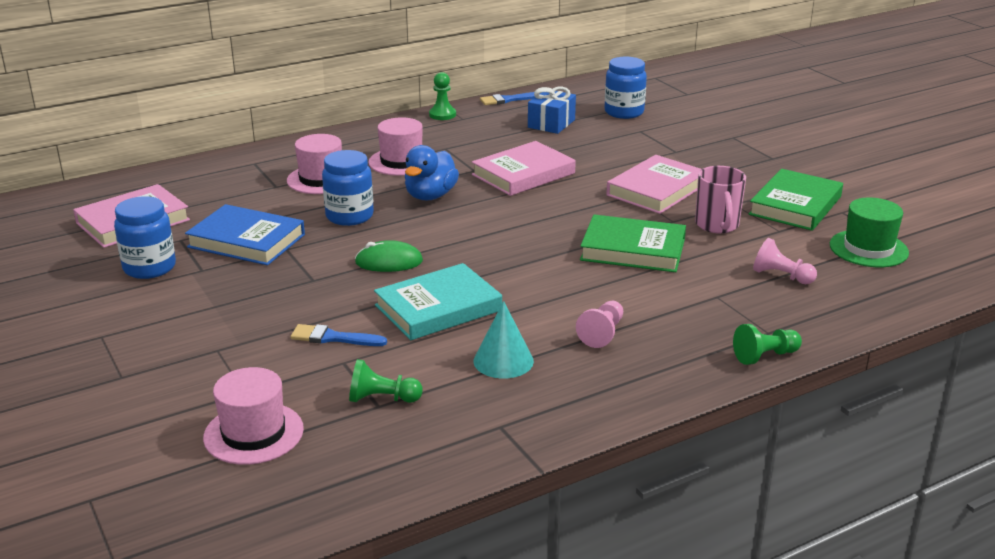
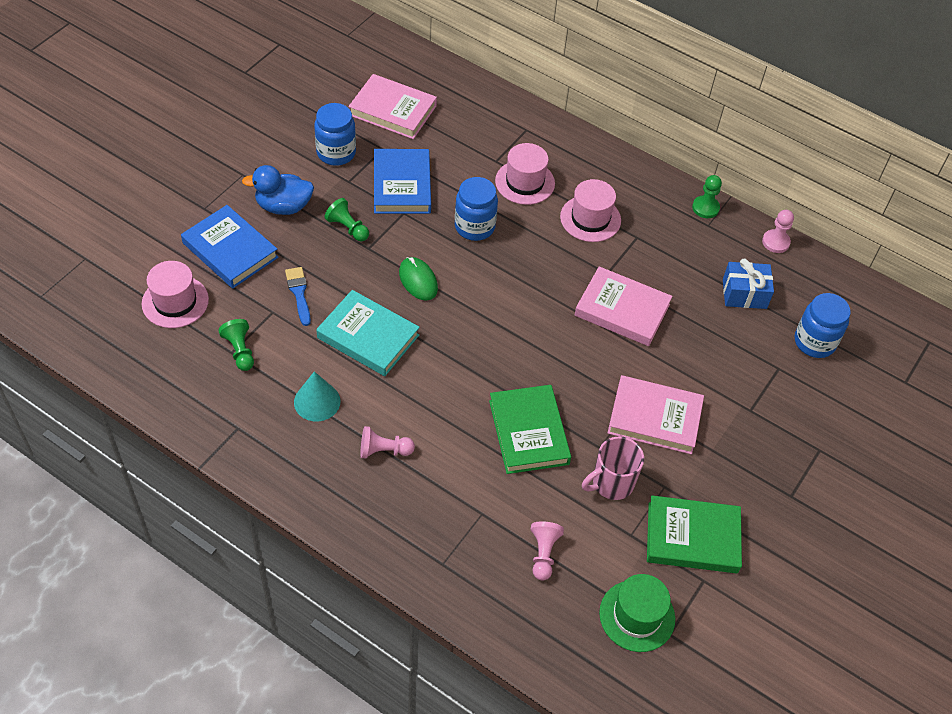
camera: 60 degrees right, 25 degrees up
(214, 371) = (230, 250): none -> blue book
(430, 196) = (540, 262): blue duck -> blue duck (283, 206)
(508, 100) = (775, 242): blue brush -> pink pawn
(765, 356) = (404, 569): green pawn -> green pawn (348, 228)

